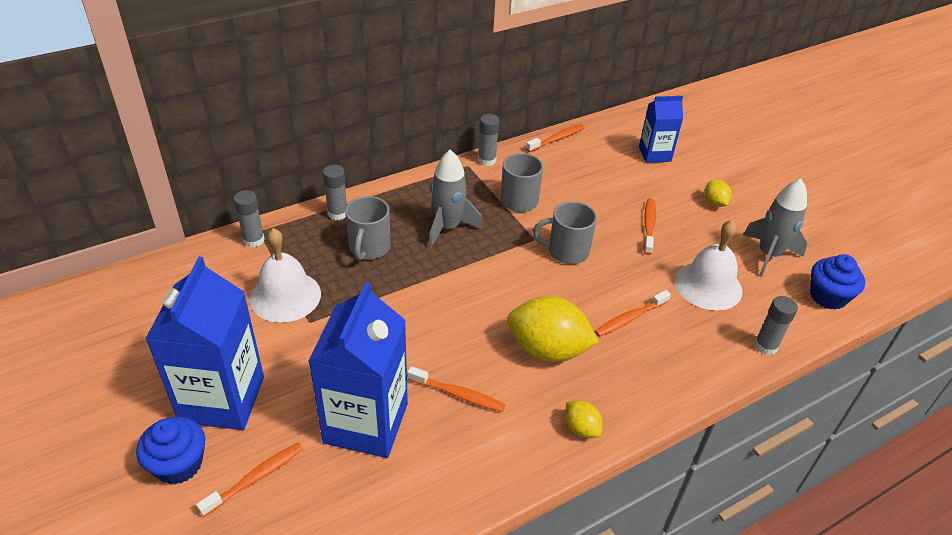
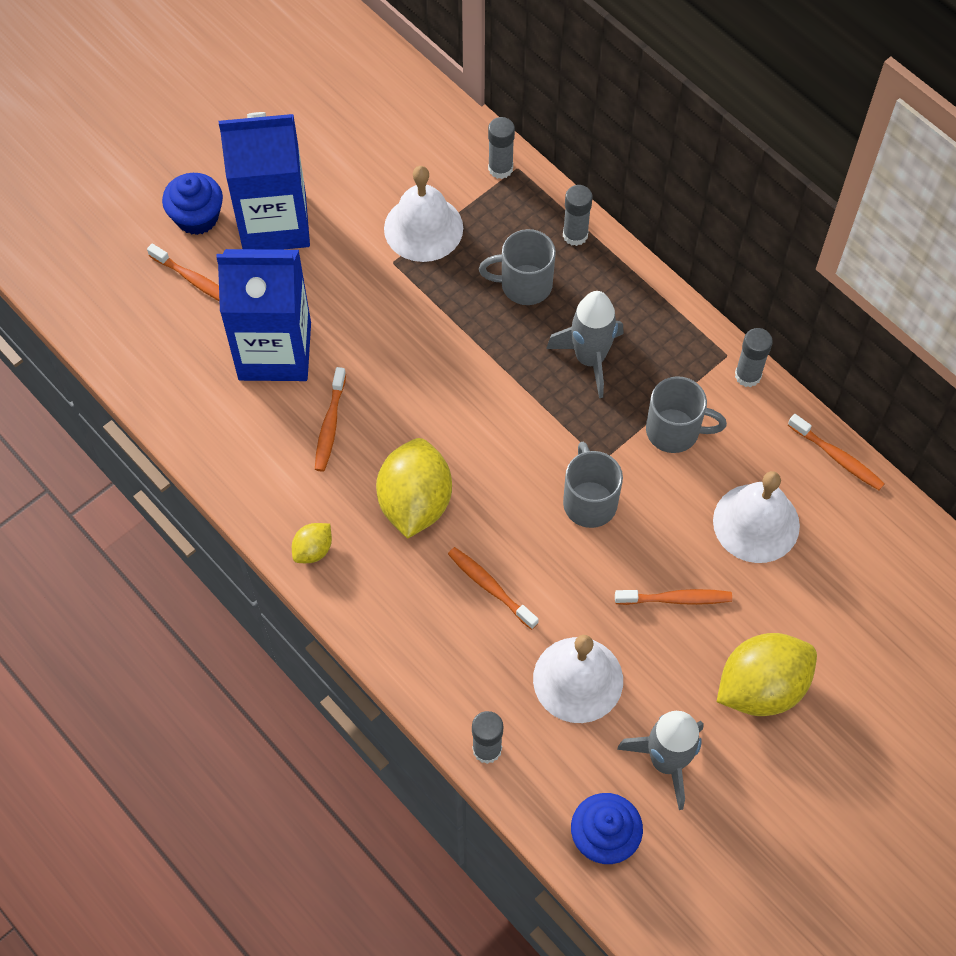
camera: 80 degrees right, 20 degrees up
(597, 180) = (756, 523): none -> white bell
(654, 154) = (853, 597): blue carton -> none
(714, 203) = (761, 687): yellow lemon -> yellow lemon, size x2.07

